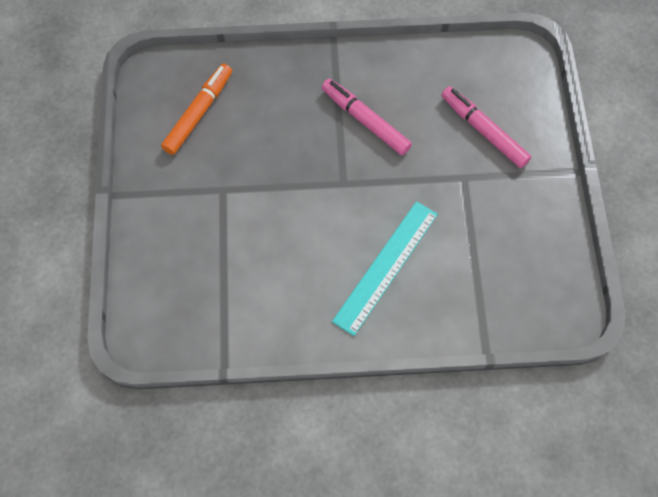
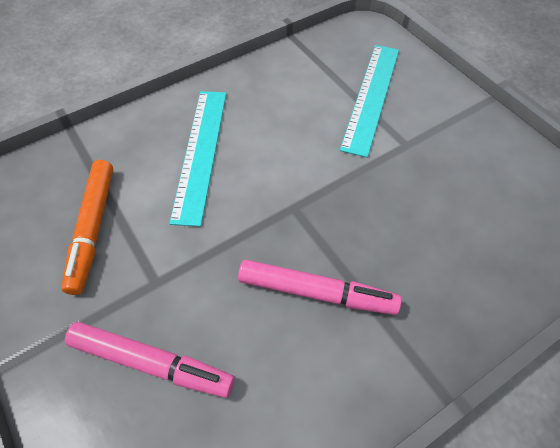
camera: 150 degrees right, 10 degrees down
(199, 113) = (503, 203): orange marker -> orange marker (93, 229)
(210, 249) = (371, 97): none -> turquoise ruler

